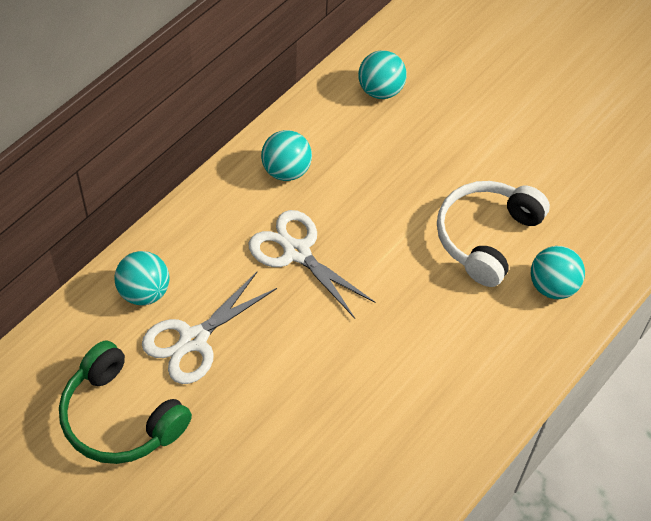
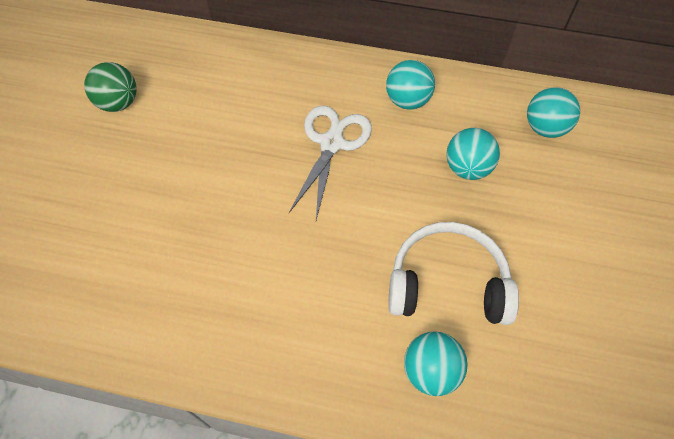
camera: 65 degrees right, 5 degrees up
(120, 417) = (119, 103): green headphones -> green ball
(144, 292) = (234, 66): turquoise ball -> turquoise ball (467, 168)
(193, 340) = (208, 115): white scissors -> none

